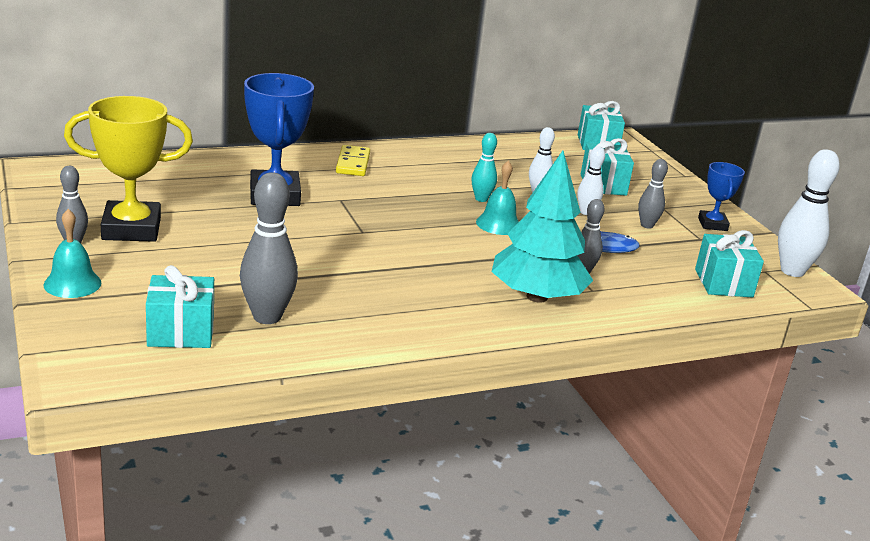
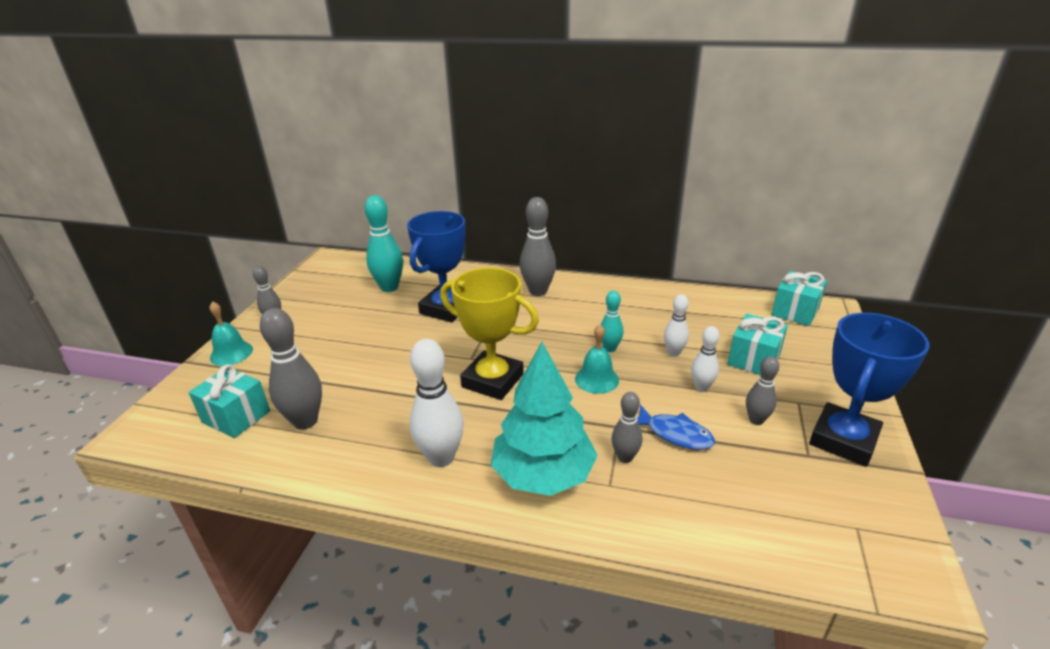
camera: 40 degrees right, 5 degrees up
(131, 229) = (320, 317): yellow trophy -> yellow trophy (492, 380)
(175, 186) = (389, 287): none -> turquoise bowling pin
(352, 163) = (538, 291): yellow domino -> grey bowling pin
(712, 224) = (843, 440): blue trophy -> blue trophy, size x1.83
(723, 283) = (779, 527): turquoise gift -> none
(792, 271) = (899, 541): white bowling pin -> white bowling pin (441, 458)

